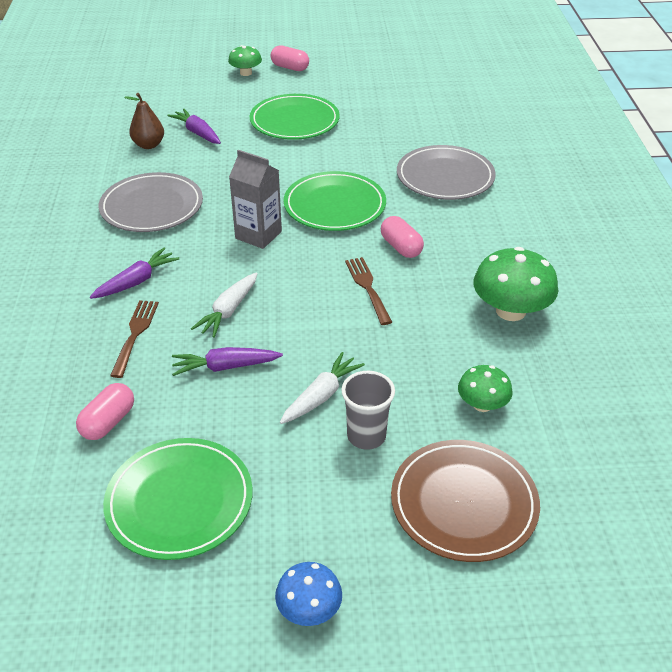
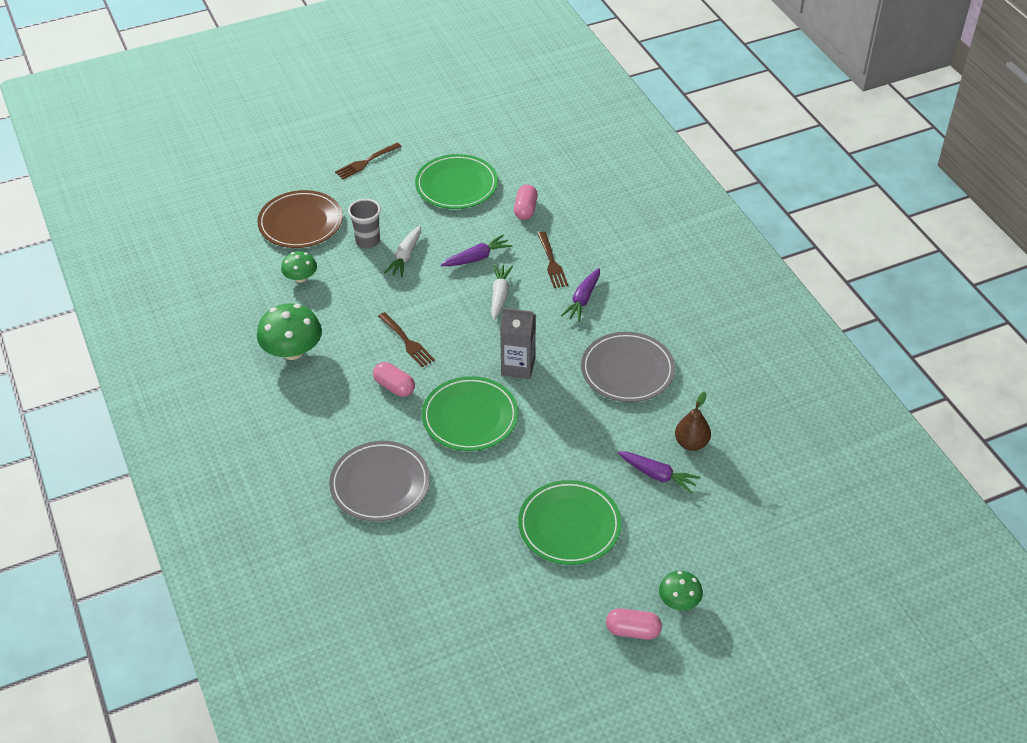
camera: 160 degrees right, 5 degrees up
(309, 609) = (366, 162): blue mushroom -> brown fork

